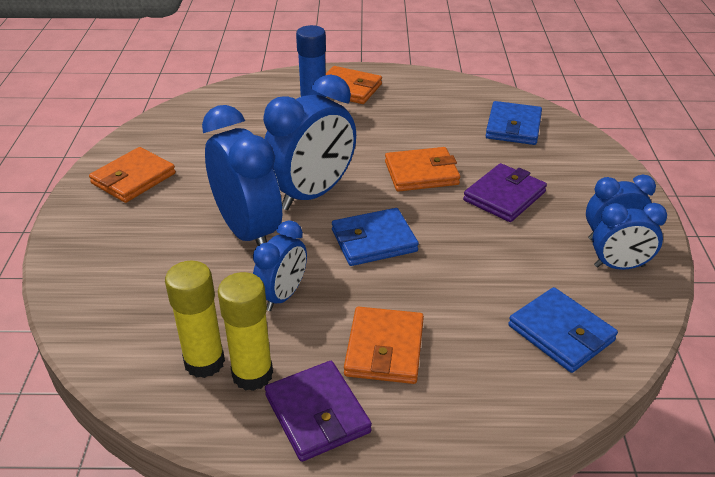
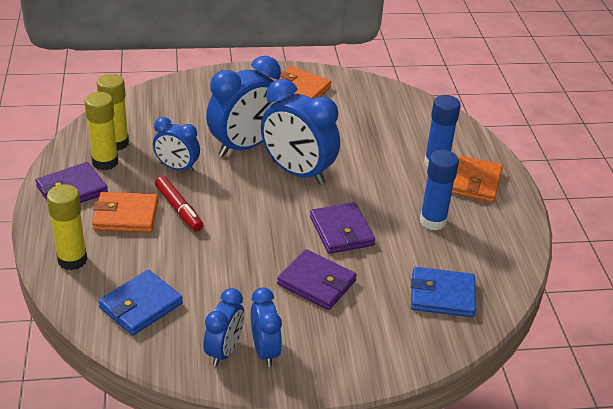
camera: 80 degrees right, 0 degrees up
(374, 241) = (242, 207): blue wallet -> none
(374, 296) = (179, 209): none -> red marker
(407, 118) = (433, 221): none -> blue glue stick
(421, 173) = (341, 231): orange wallet -> purple wallet
(480, 406) = (72, 260): none -> yellow glue stick
(619, 266) = (224, 351): blue clock -> blue clock turned 150 degrees counterclockwise

